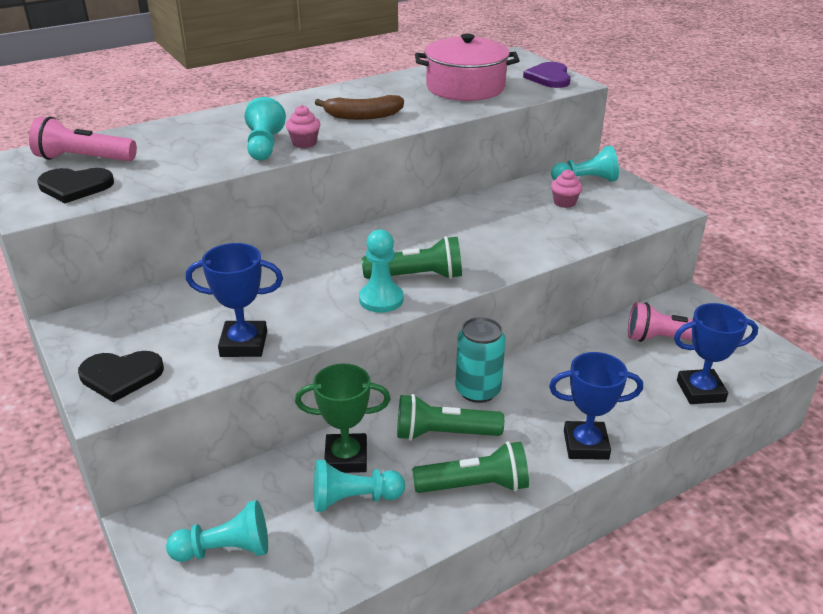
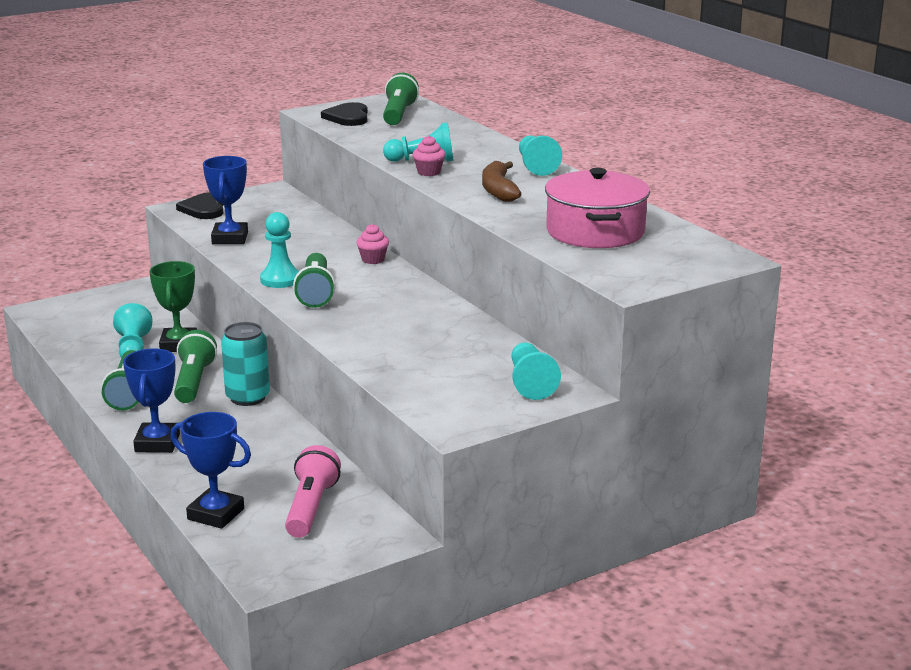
camera: 90 degrees right, 10 degrees down
(84, 159) = (398, 114): pink flashlight -> green flashlight
(225, 550) = (104, 311): turquoise pawn -> turquoise pawn (536, 166)
(549, 77) = (645, 274): purple heart -> none
(564, 202) = (468, 366): pink cupcake -> pink cupcake (373, 260)
(700, 391) = (216, 514): blue trophy -> blue trophy turned 60 degrees counterclockwise

